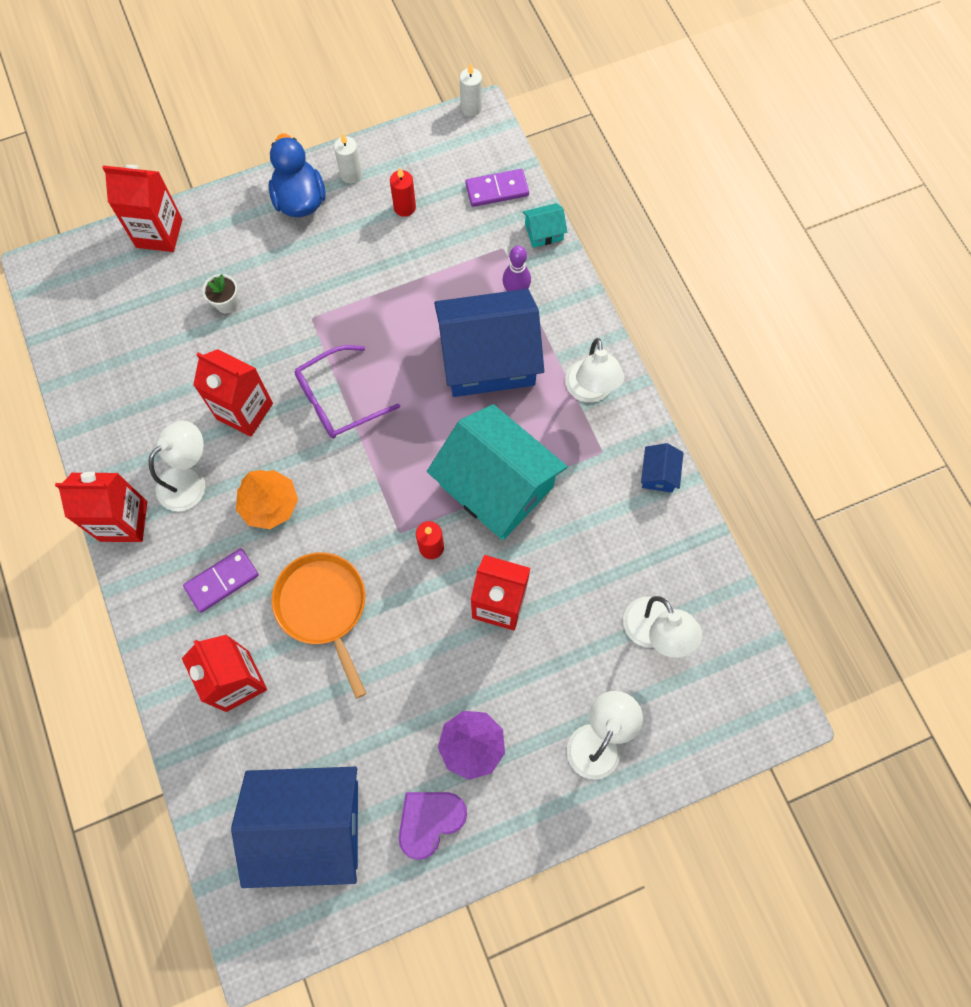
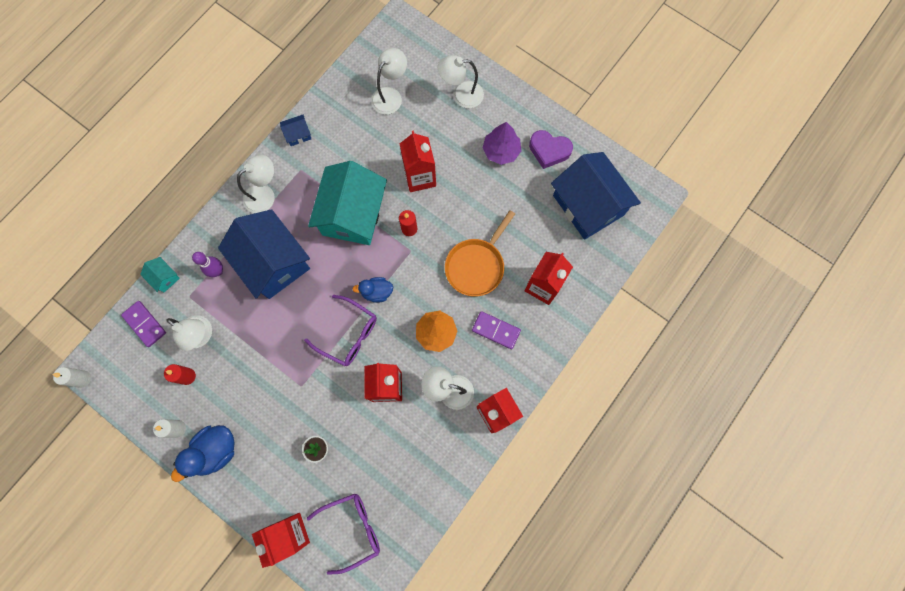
camera: 120 degrees left, 5 degrees up
(117, 294) = (351, 529): none -> purple glasses
(370, 460) = (377, 292): none -> blue duck
(443, 241) = (201, 336): none -> white lamp

